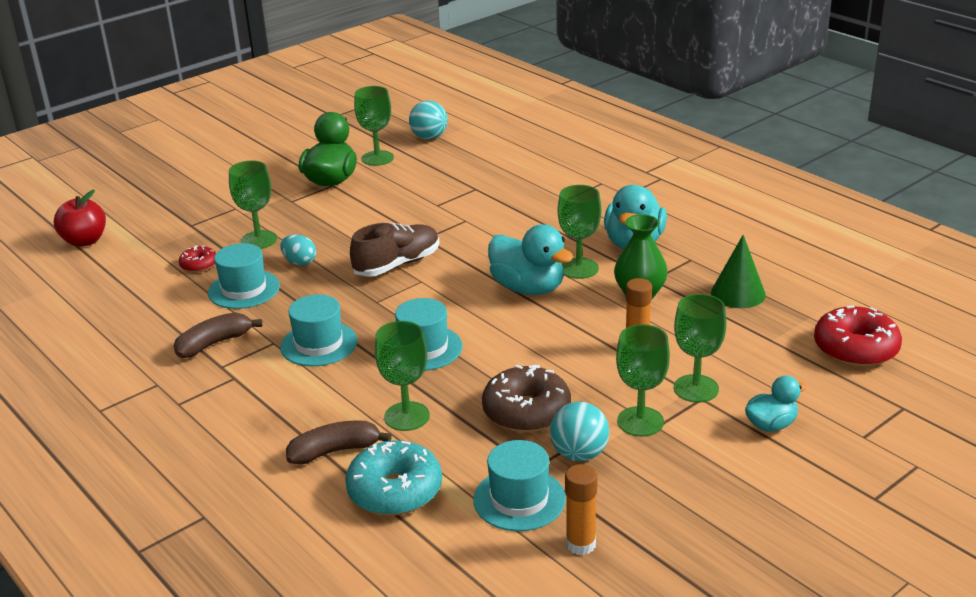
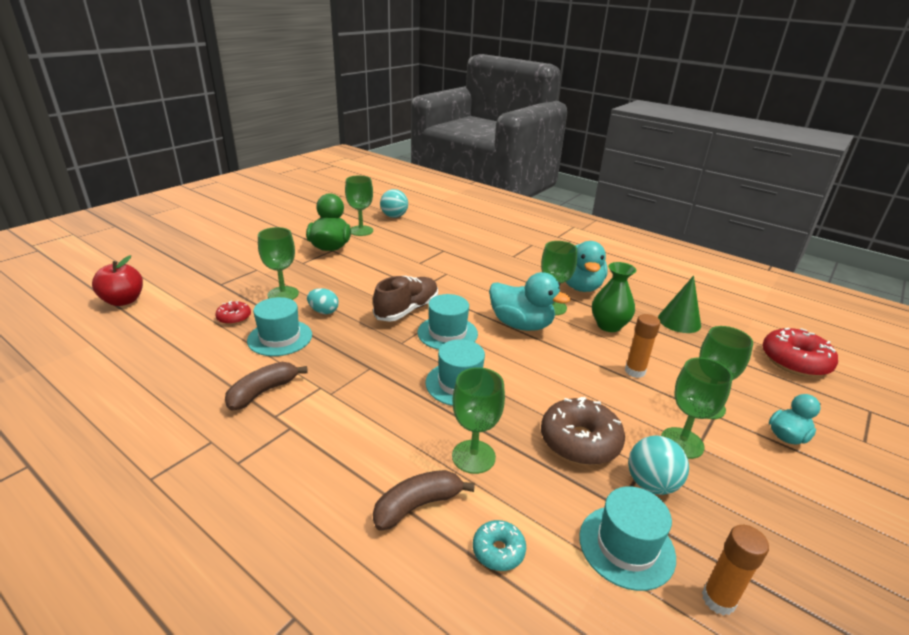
camera: 15 degrees left, 0 degrees up
(319, 344) = (363, 386): turquoise hat -> turquoise hat (447, 333)
(395, 491) = (498, 551): turquoise donut -> turquoise donut, size x0.53

